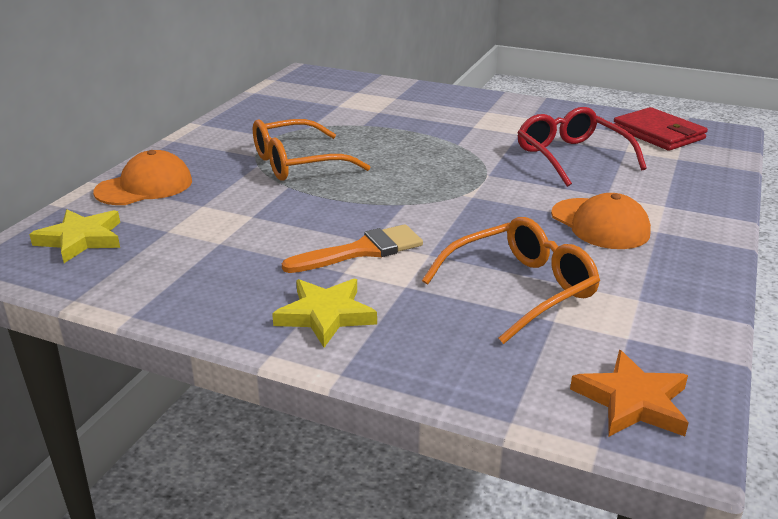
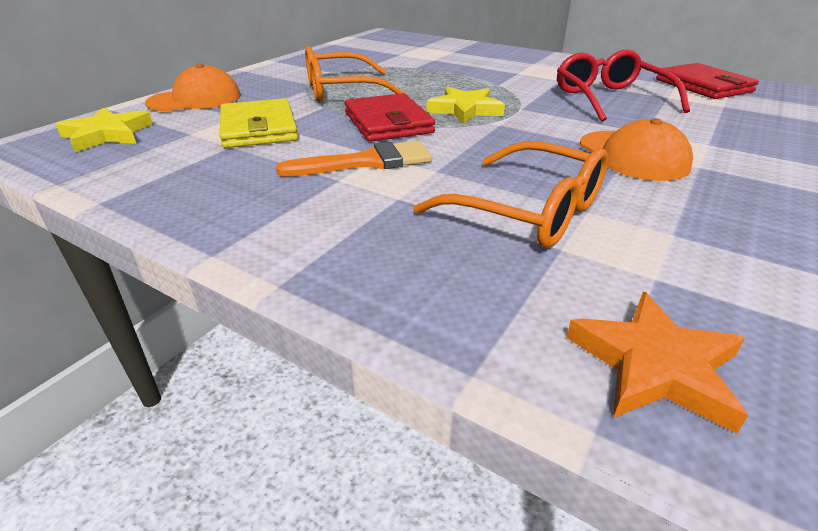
camera: 10 degrees right, 5 degrees up
(235, 219) = (258, 128): none -> yellow wallet
(325, 315) = (296, 219): yellow star -> yellow star (465, 110)
(363, 202) = (388, 122): none -> red wallet
(520, 289) = (528, 211): orange glasses -> orange glasses turned 60 degrees clockwise

